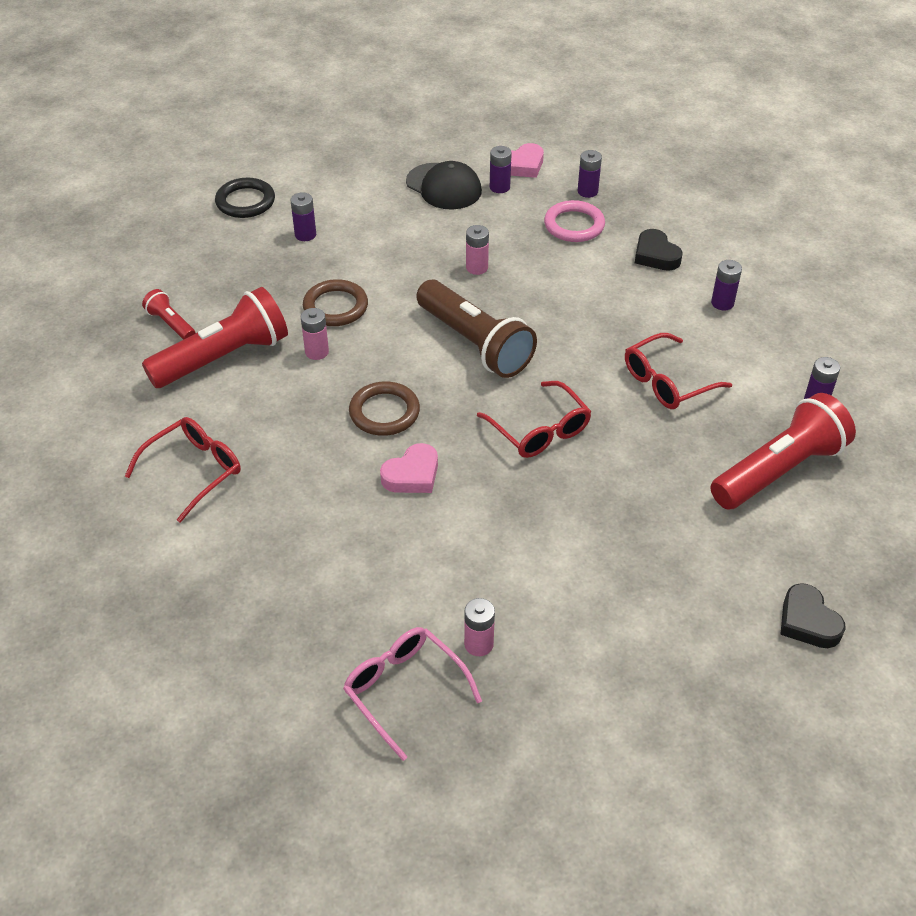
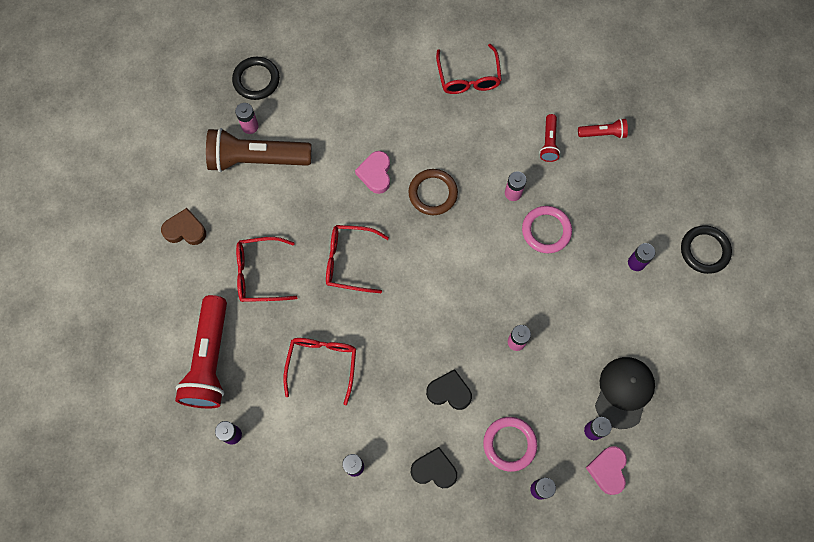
camera: 130 degrees right, 25 degrees up
(223, 357) = (549, 143): red flashlight -> red flashlight, size x0.47
(335, 307) = (546, 230): brown ring -> pink ring
(404, 690) = (256, 80): pink glasses -> black ring
(444, 186) = (624, 392): black cap -> black cap turned 120 degrees clockwise
(475, 343) = (446, 284): brown flashlight -> brown flashlight (256, 159)
(644, 495) = (259, 273): none -> red glasses
(682, 605) = (185, 230): none -> brown heart
(808, 621) = (122, 277): black heart -> black heart (449, 392)

